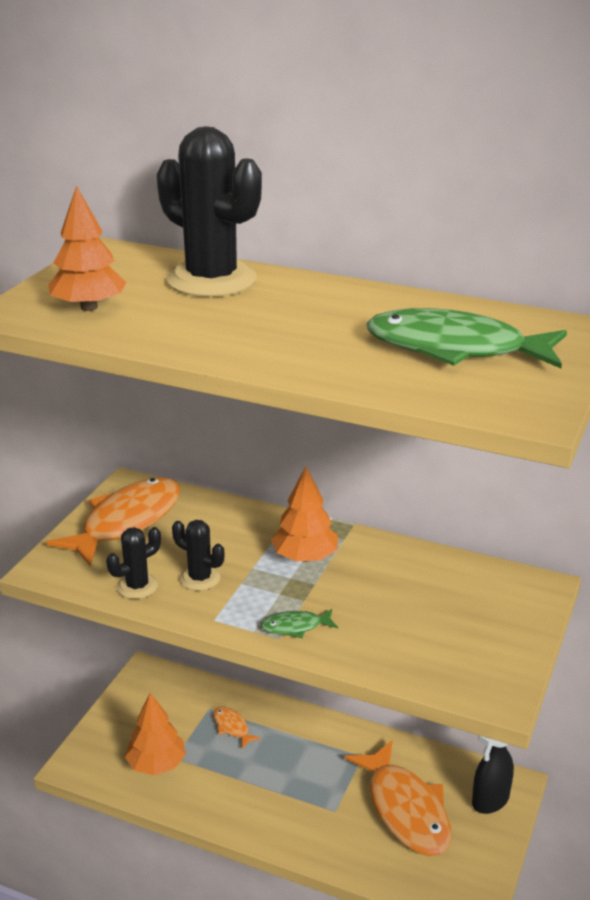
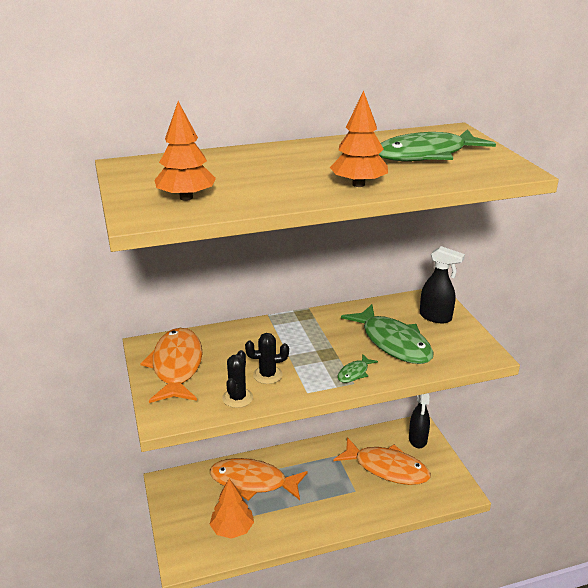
camera: 40 degrees left, 0 degrees up
(211, 280) = (229, 161): black cactus -> none
(232, 727) = (253, 482): orange fish -> orange fish, size x2.28
(305, 557) = (308, 336): orange tree -> orange tree (358, 184)
(395, 616) = (393, 342): none -> green fish
(501, 613) = (436, 317): none -> black spray bottle

